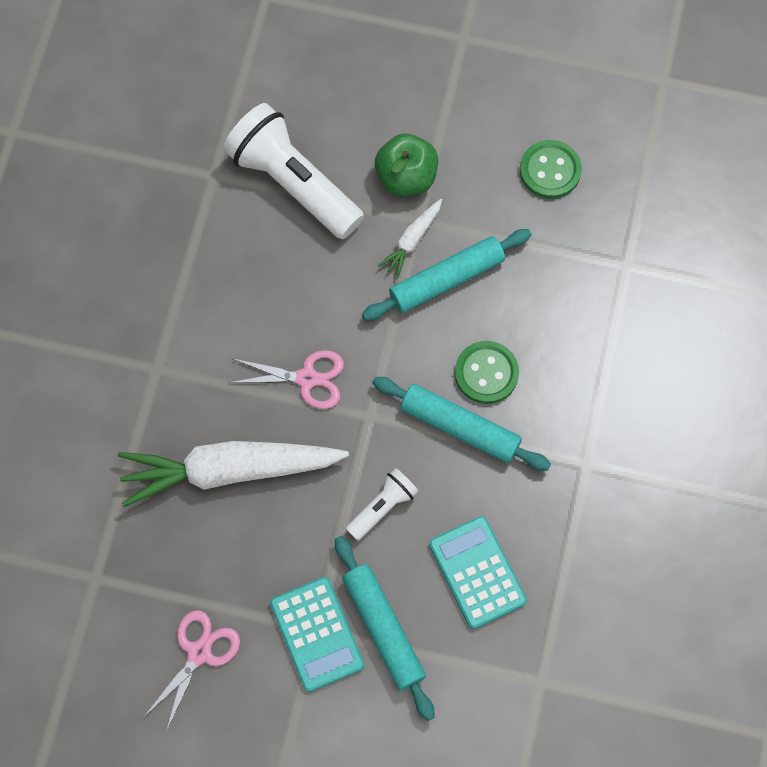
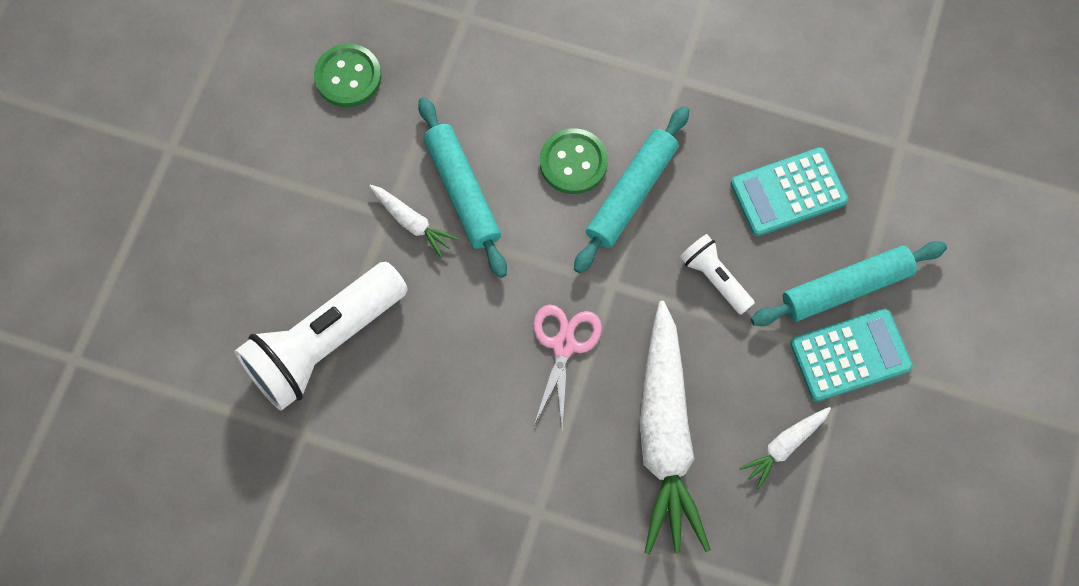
camera: 85 degrees left, 0 degrees up
(199, 653) = (869, 480): pink scissors -> none
(226, 576) = (784, 446): none -> white carrot
(406, 177) = (335, 222): green apple -> none

